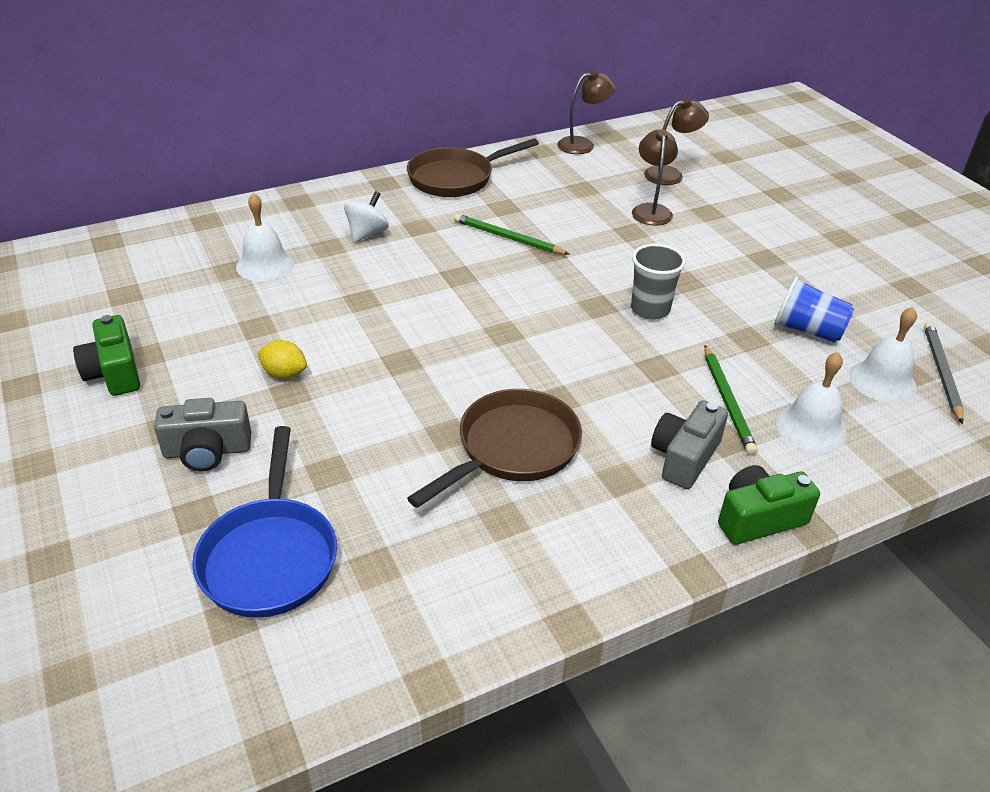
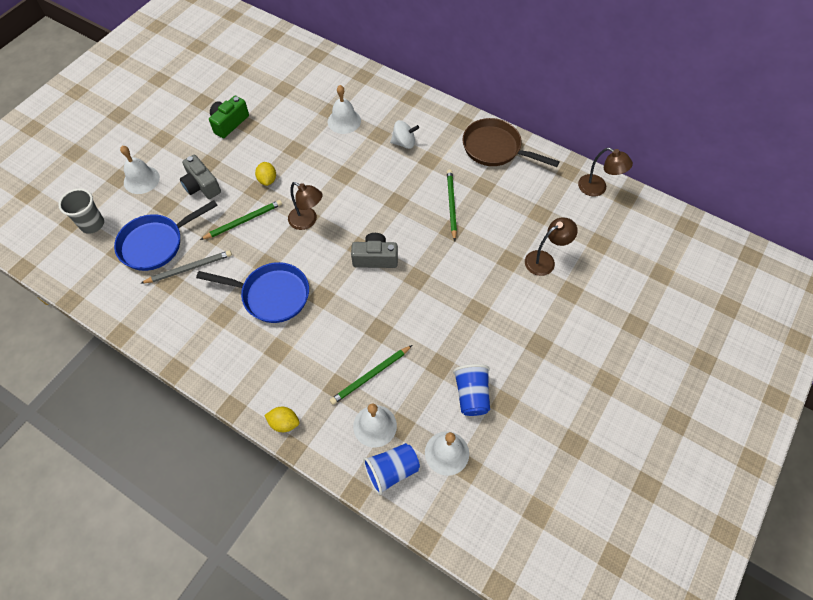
camera: 60 degrees right, 20 degrees up
(95, 527) = (141, 179): none -> white bell
(337, 428) = (243, 221): none -> green pencil
(512, 449) = (271, 295): brown pan -> blue pan
(650, 309) = (432, 304): grey cup -> grey cup (92, 224)
(670, 174) = (602, 252): brown lamp -> brown lamp (307, 221)
(684, 457) = (310, 372): grey camera -> grey camera (375, 258)
(758, 518) = (284, 423): green camera -> yellow lemon
(889, 438) = (391, 471): none -> blue cup
(941, 373) = (480, 486): grey pencil -> grey pencil (189, 268)

